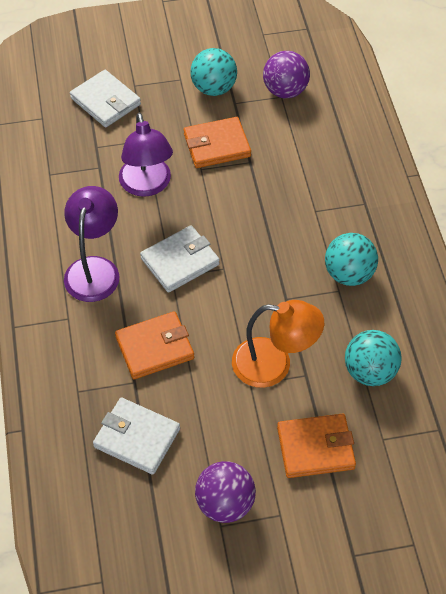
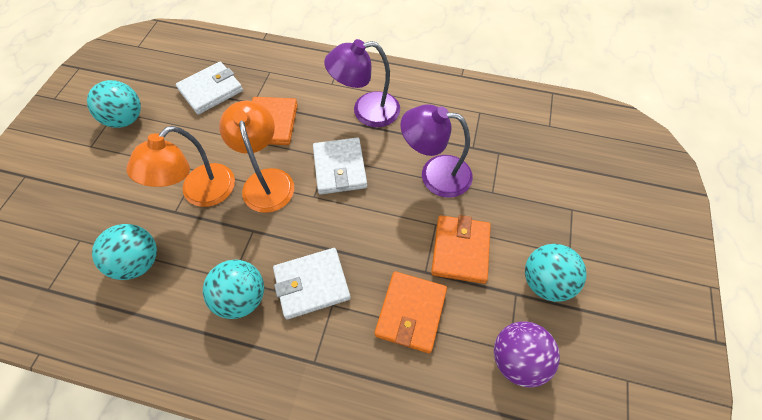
camera: 115 degrees right, 5 degrees up
(94, 269) = (366, 111): purple lamp -> purple lamp turned 135 degrees clockwise
(105, 101) = (556, 178): white wallet -> white wallet (312, 284)
(225, 503) = (126, 119): purple ball -> turquoise ball
(228, 315) = (266, 180): none -> orange lamp
(315, 448) = (114, 189): orange wallet -> orange wallet (411, 312)

